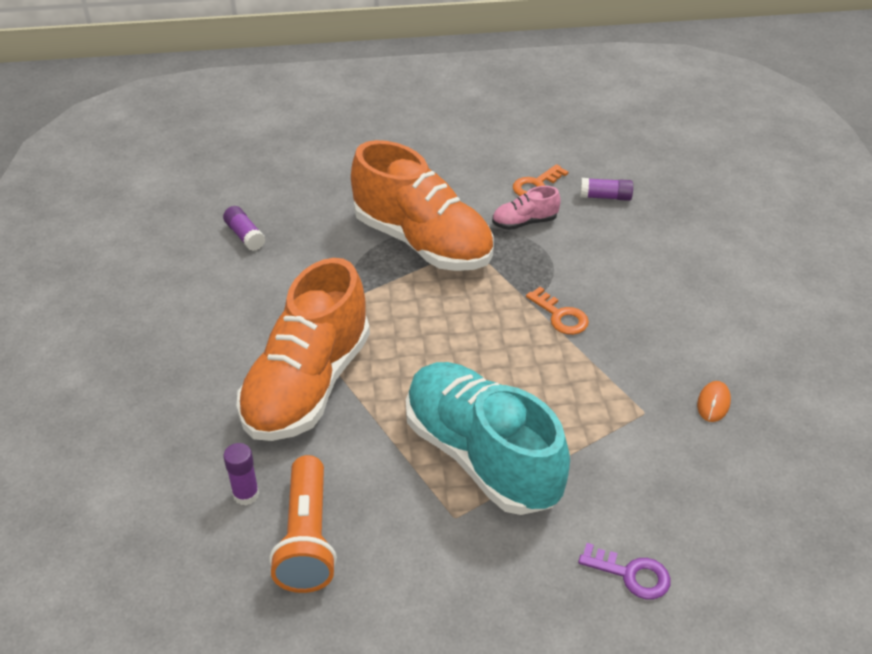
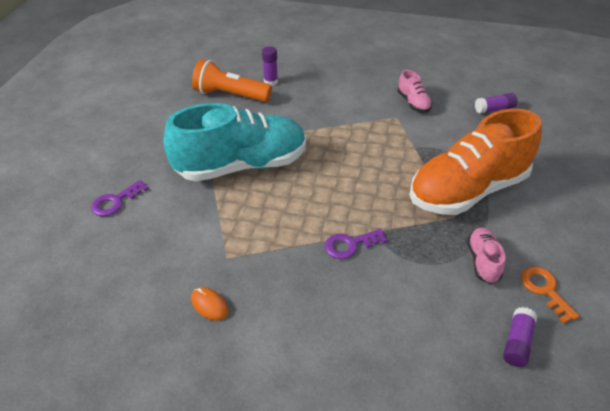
camera: 110 degrees right, 0 degrees up
(255, 310) = (413, 103): none -> pink shoe
(307, 385) = (338, 112): orange shoe -> none
(560, 316) = (350, 245): orange key -> purple key

